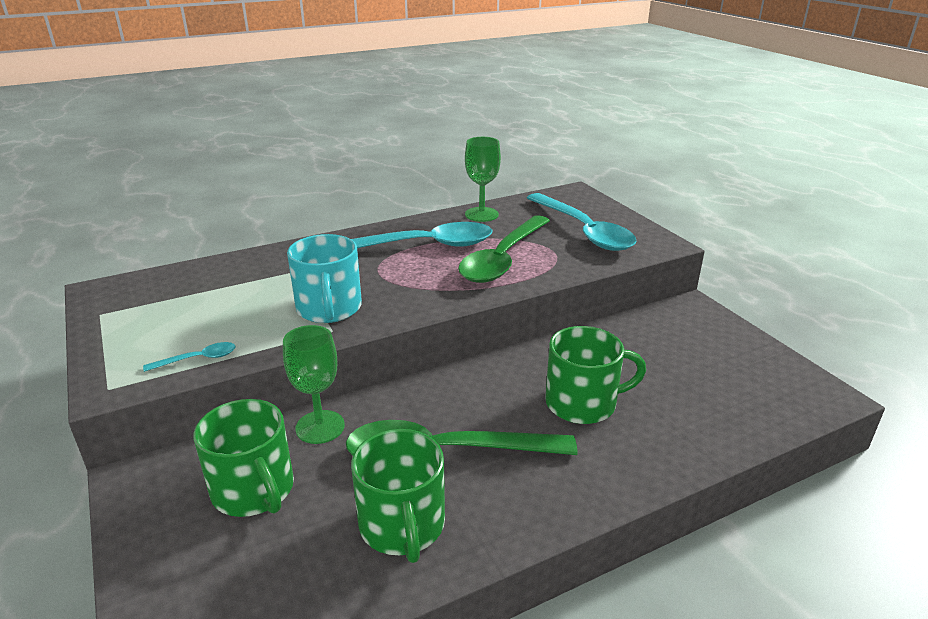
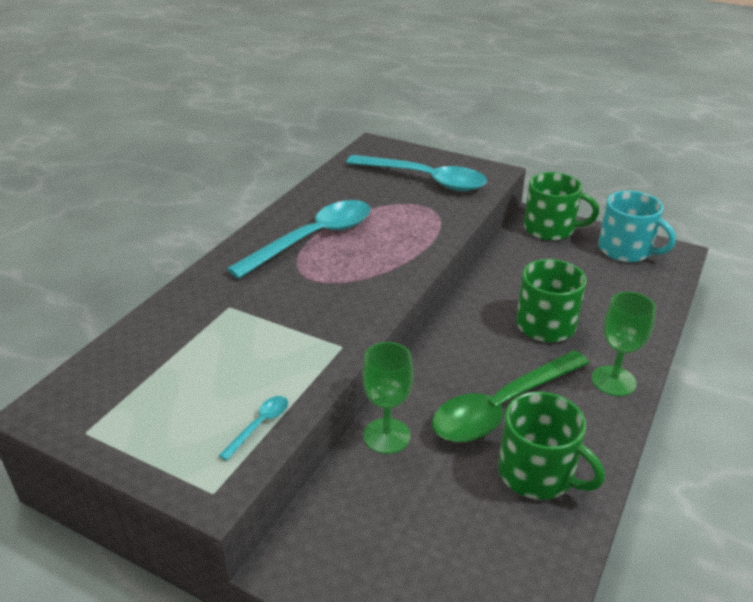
camera: 35 degrees left, 5 degrees up
(254, 490) = (401, 511): green mug -> green mug (550, 229)
(329, 308) = (312, 328): turquoise mug -> turquoise mug (626, 250)
(481, 214) = (324, 191): green goblet -> green goblet (613, 381)
(502, 259) = (395, 227): green spoon -> none

